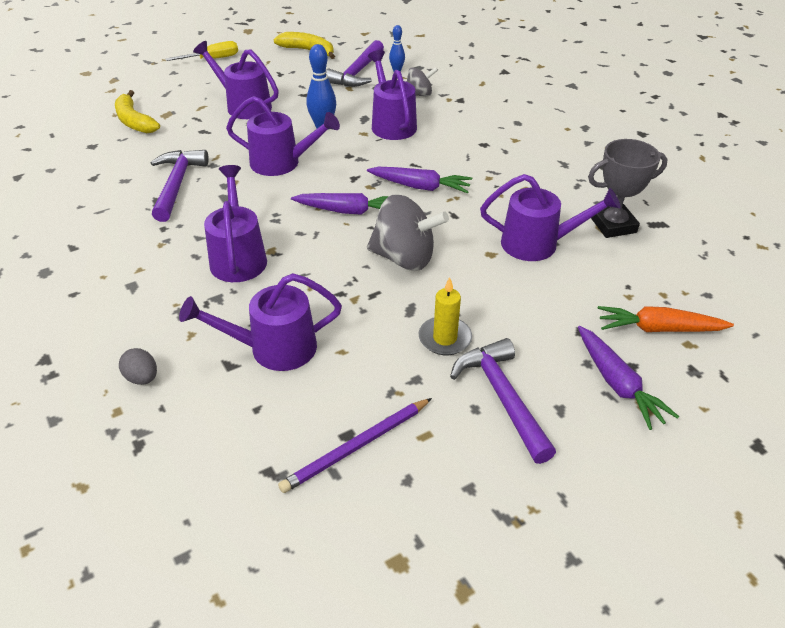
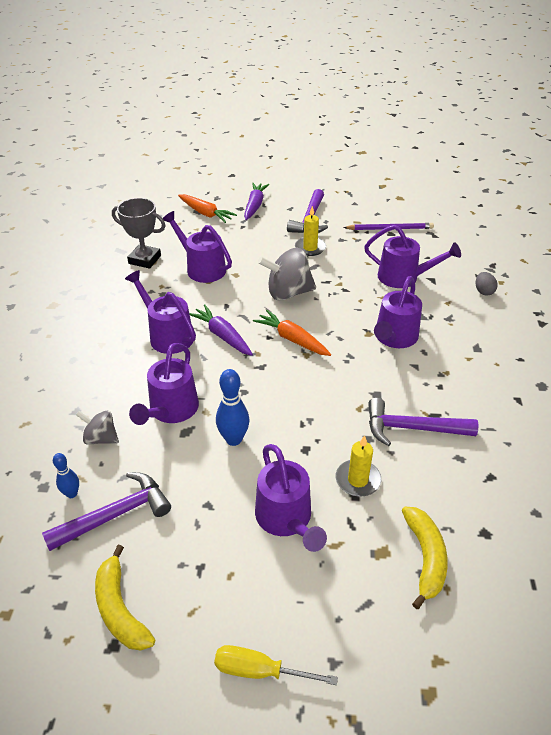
camera: 145 degrees left, 0 degrees up
(177, 184) = (412, 428): purple hammer -> purple hammer turned 60 degrees clockwise
(206, 139) = (357, 480): none -> yellow candle
(282, 163) = (305, 409): purple watering can -> purple watering can (167, 335)
(348, 211) = (292, 339): purple carrot -> orange carrot
(404, 258) = (288, 293): grey spinning top -> grey spinning top turned 60 degrees counterclockwise

